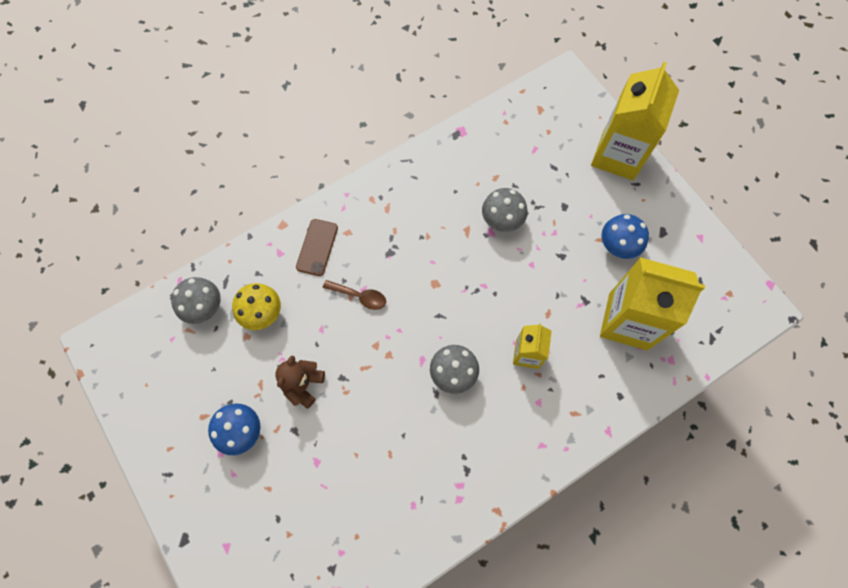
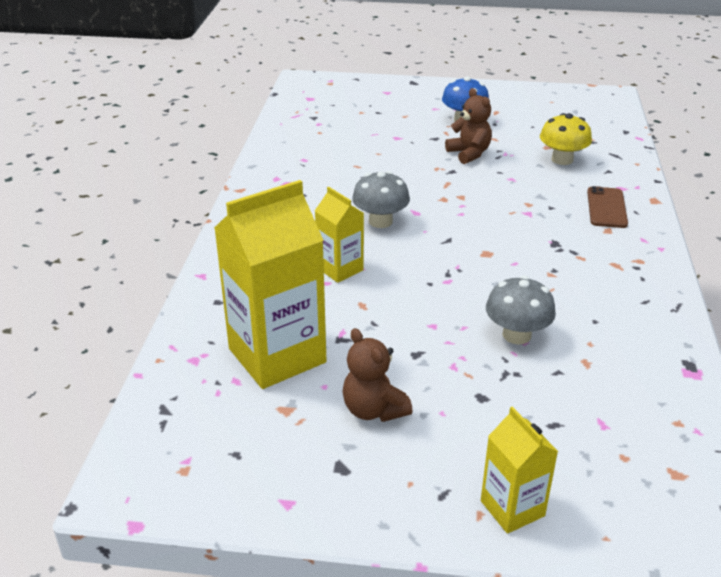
camera: 130 degrees right, 35 degrees down
(204, 307) = (598, 139): grey mushroom -> none
(317, 247) = (606, 208): brown phone -> brown phone turned 45 degrees clockwise
(359, 296) = (523, 208): brown spoon -> none
(618, 155) = (512, 508): yellow carton -> yellow carton, size x0.53
(618, 245) = (374, 410): blue mushroom -> brown teddy bear

